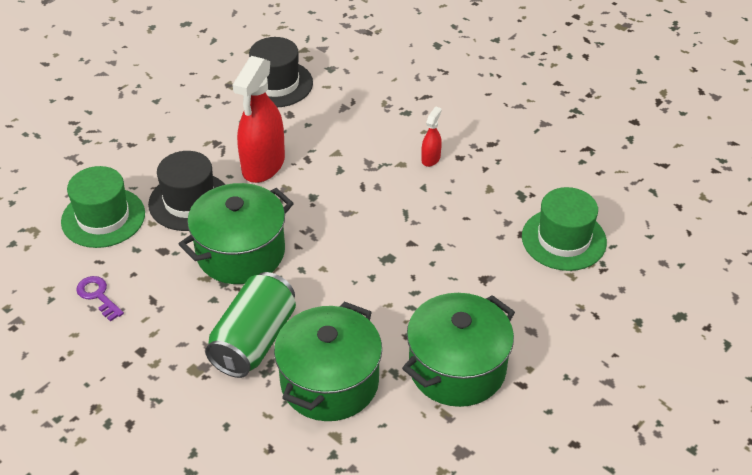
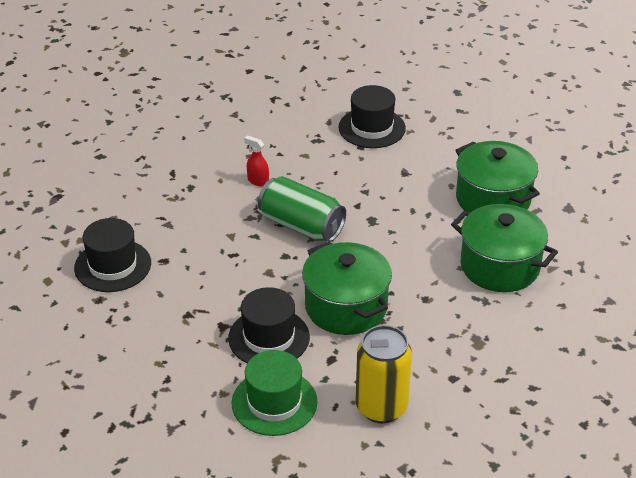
camera: 80 degrees left, 5 degrees down
(98, 296) = (381, 407): purple key -> yellow can
(254, 341) = (451, 305): green can -> green can (301, 226)
(263, 165) = (233, 284): red spray bottle -> none
(563, 239) = (372, 128): green hat -> black hat

